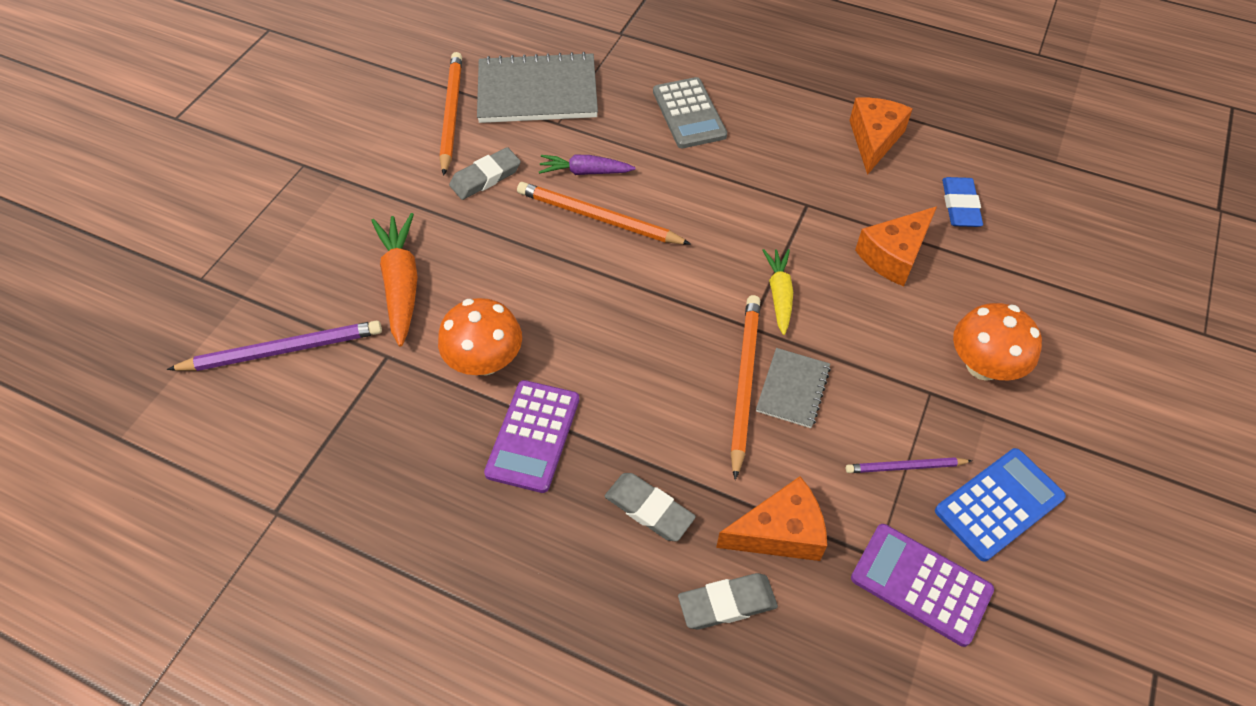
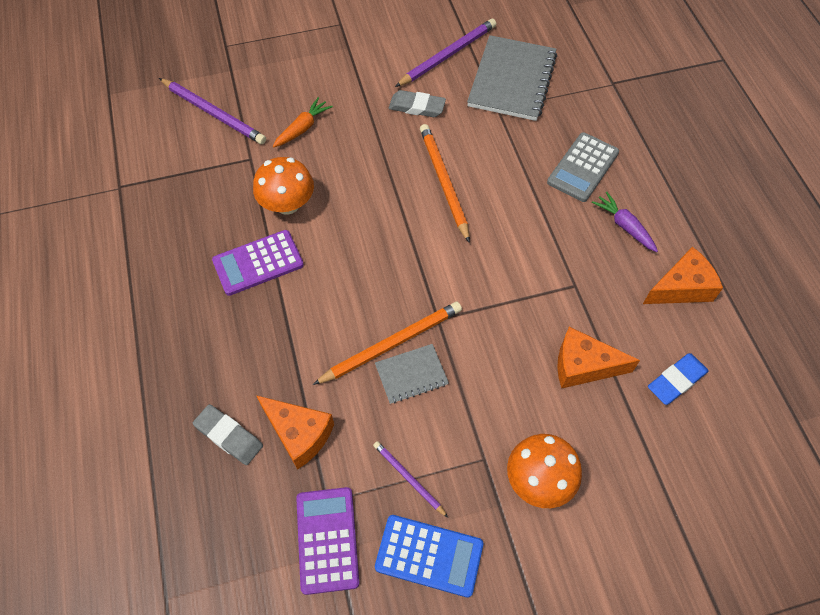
camera: 50 degrees right, 5 degrees up
(401, 283) = (303, 128): orange carrot -> orange carrot, size x0.64
(451, 114) = (447, 55): orange pencil -> purple pencil
(537, 92) = (512, 80): grey notebook -> grey notebook turned 60 degrees clockwise
(585, 172) = (473, 150): purple carrot -> purple carrot (624, 226)
(649, 509) = (258, 354): grey eraser -> none
(779, 294) = (480, 318): yellow carrot -> none

